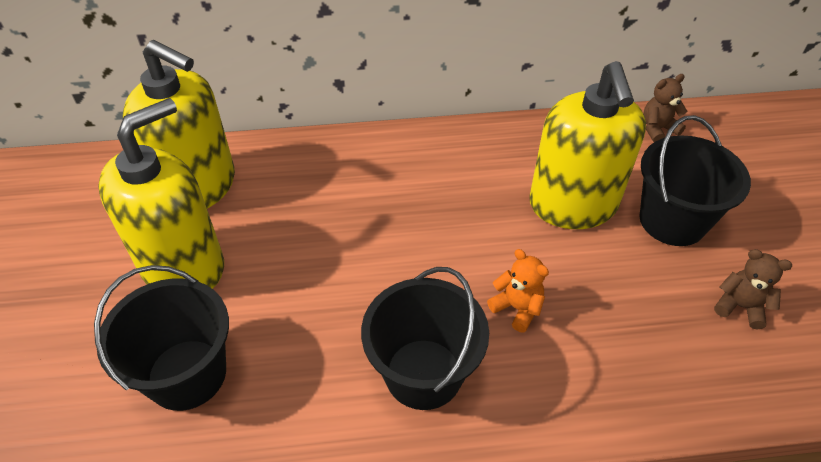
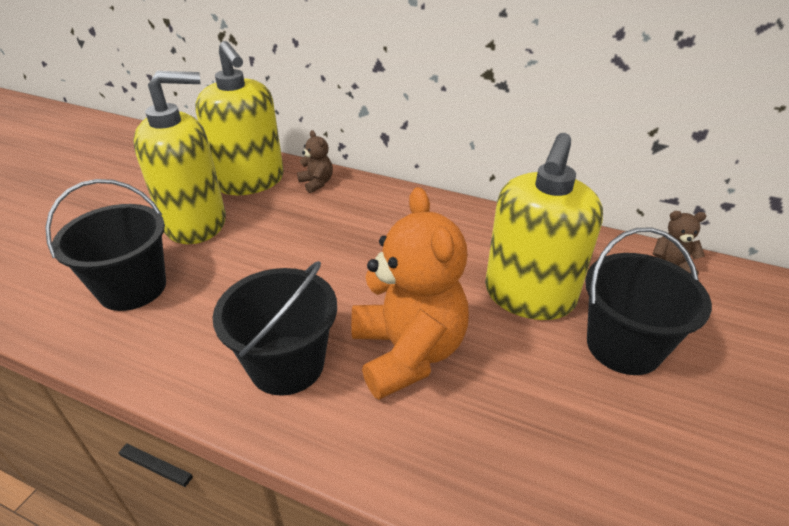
camera: 30 degrees right, 10 degrees down
(517, 308) = (408, 352): orange teddy bear -> orange teddy bear, size x2.25
(740, 306) = (642, 454): brown teddy bear -> brown teddy bear (316, 183)

